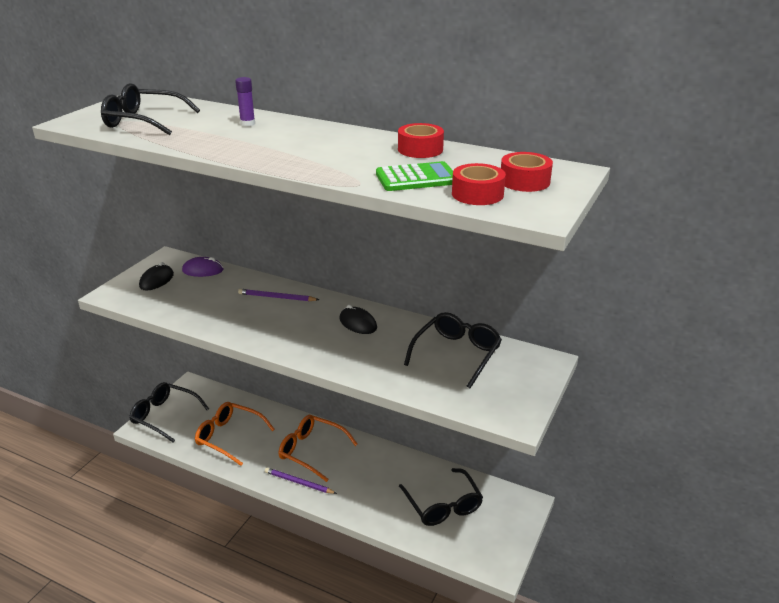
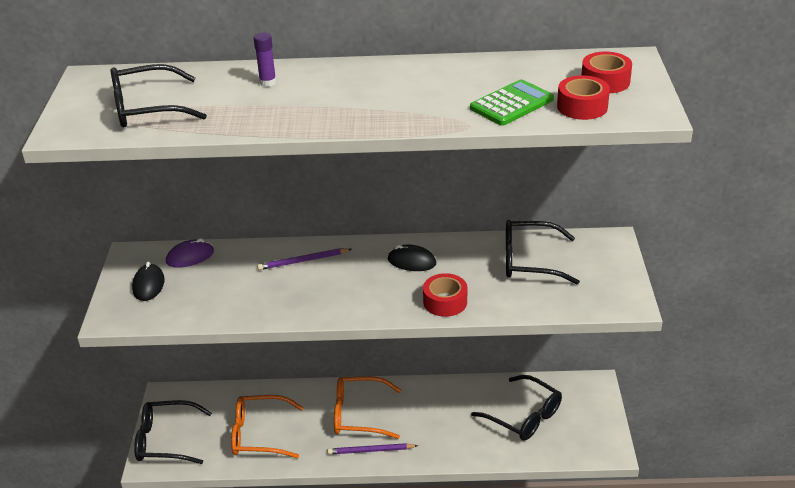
camera: 25 degrees left, 5 degrees up
(420, 149) = (477, 70): red tape -> red tape (445, 302)
(456, 354) = (530, 261): black glasses -> black glasses turned 90 degrees counterclockwise

